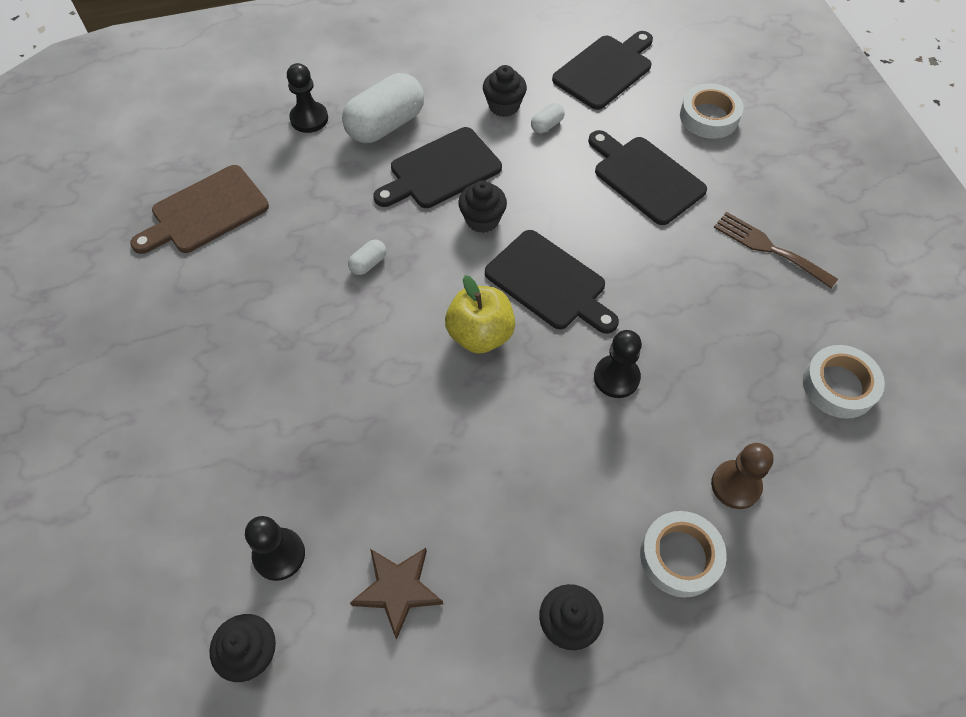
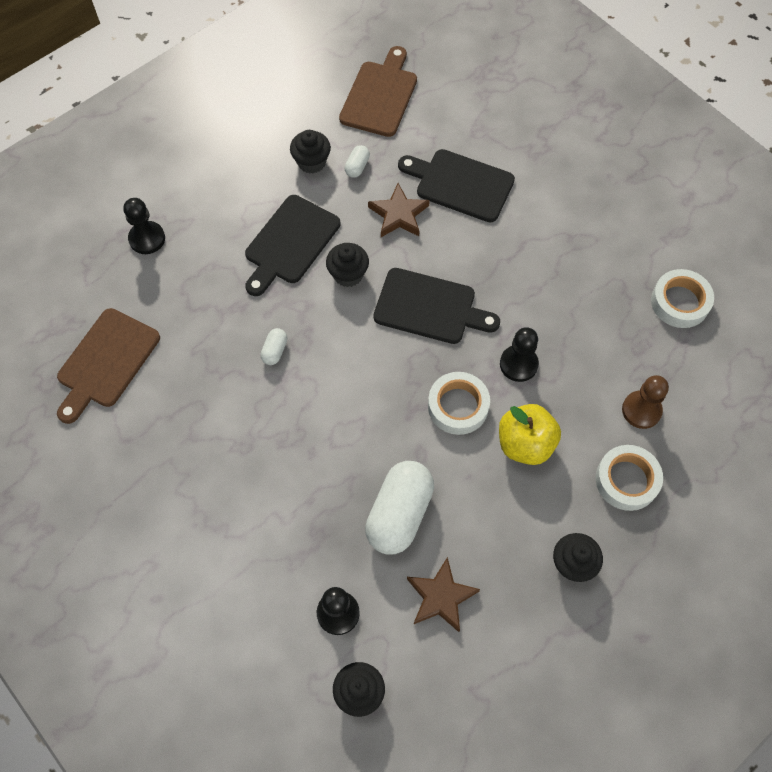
camera: 25 degrees left, 5 degrees up
(386, 125) = (219, 219): white capsule -> white capsule (399, 514)
(480, 334) = (398, 373): yellow apple -> yellow apple (525, 444)
(565, 183) = (398, 214): none -> brown star
(605, 70) = (380, 95): black cutting board -> brown cutting board
(709, 117) = (485, 109): white tape -> white tape (458, 406)
(769, 248) = (583, 209): brown fork -> none

